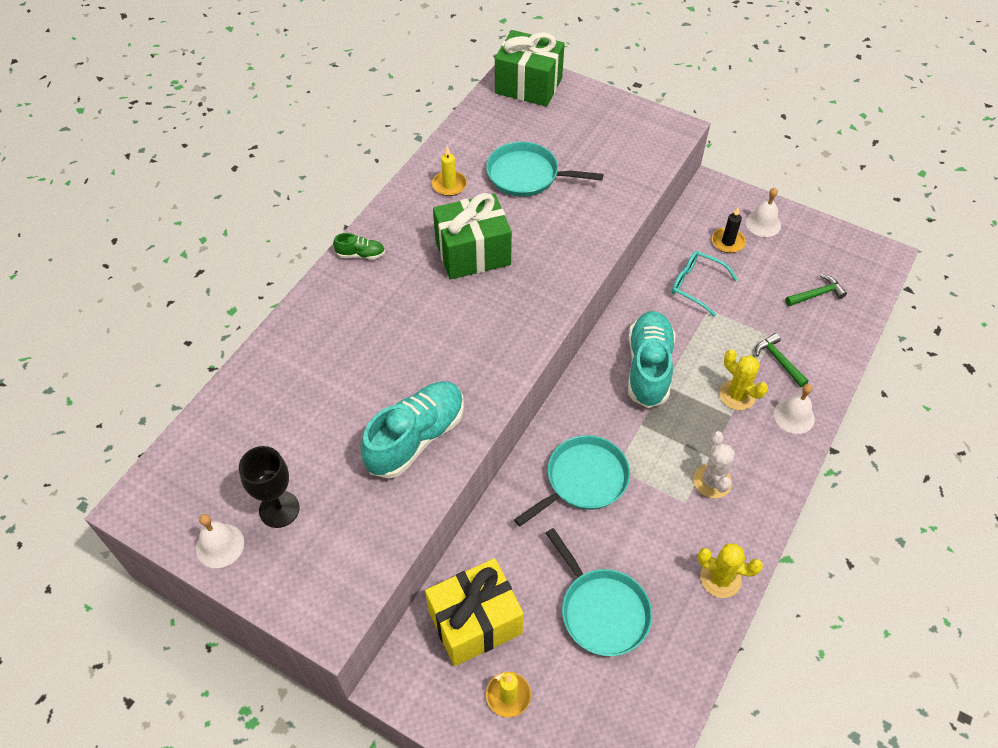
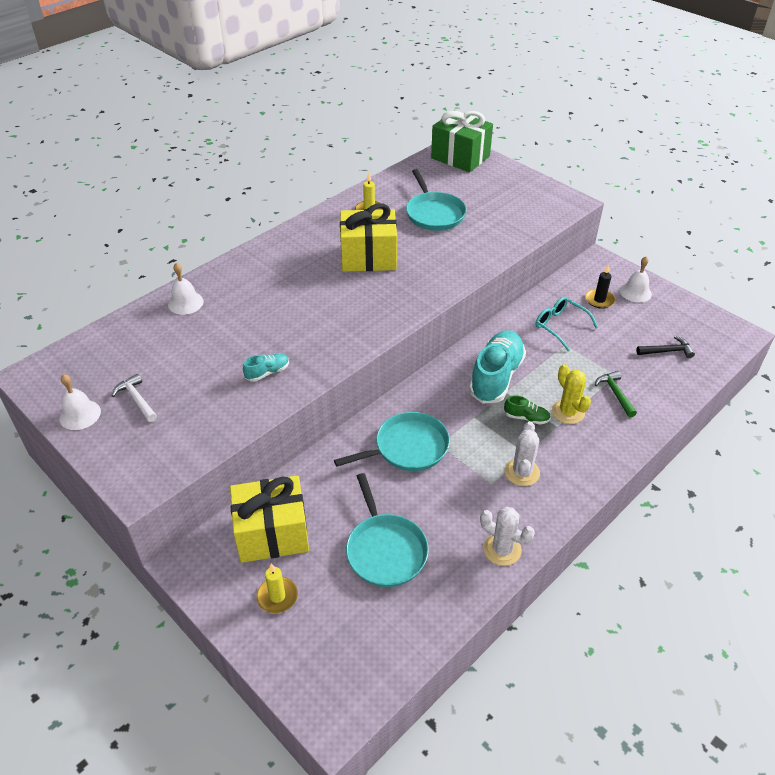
camera: 15 degrees right, 10 degrees down
(279, 509) = (137, 399): black goblet -> white hammer
(360, 254) = (279, 243): green shoe -> green shoe (526, 418)
(416, 438) = (267, 372): turquoise shoe -> turquoise shoe, size x0.45
(473, 253) = (368, 257): green gift -> yellow gift
(526, 175) = (434, 214): turquoise pan -> turquoise pan turned 135 degrees counterclockwise
(720, 579) = (502, 549): yellow cactus -> white cactus
(794, 416) = (615, 438): white bell -> white bell (185, 303)
(816, 294) = (667, 351): green hammer -> black hammer

